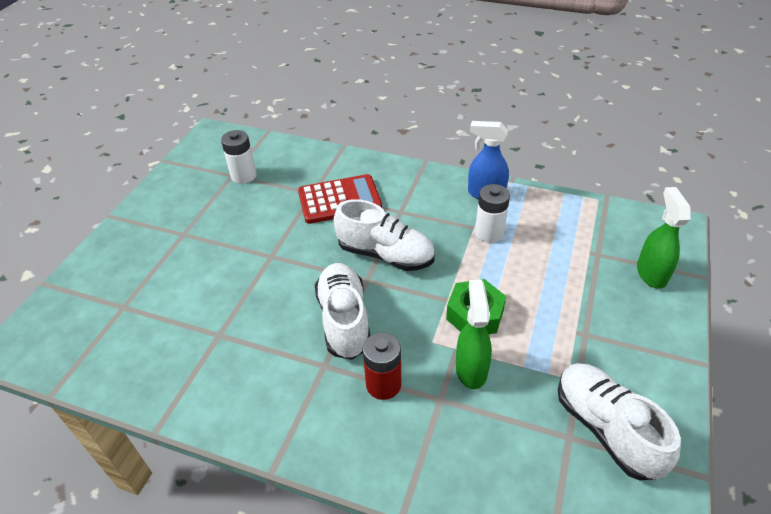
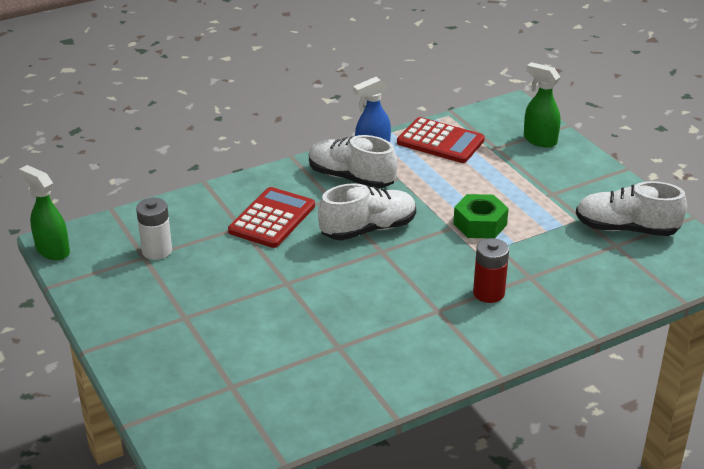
camera: 50 degrees left, 10 degrees down
(344, 320) = (407, 281): white shoe -> white shoe (351, 178)
(471, 369) = (522, 251): green spray bottle -> green spray bottle (52, 250)
(489, 233) = (414, 175): white battery -> none
(555, 218) = (440, 141): none -> red calculator

